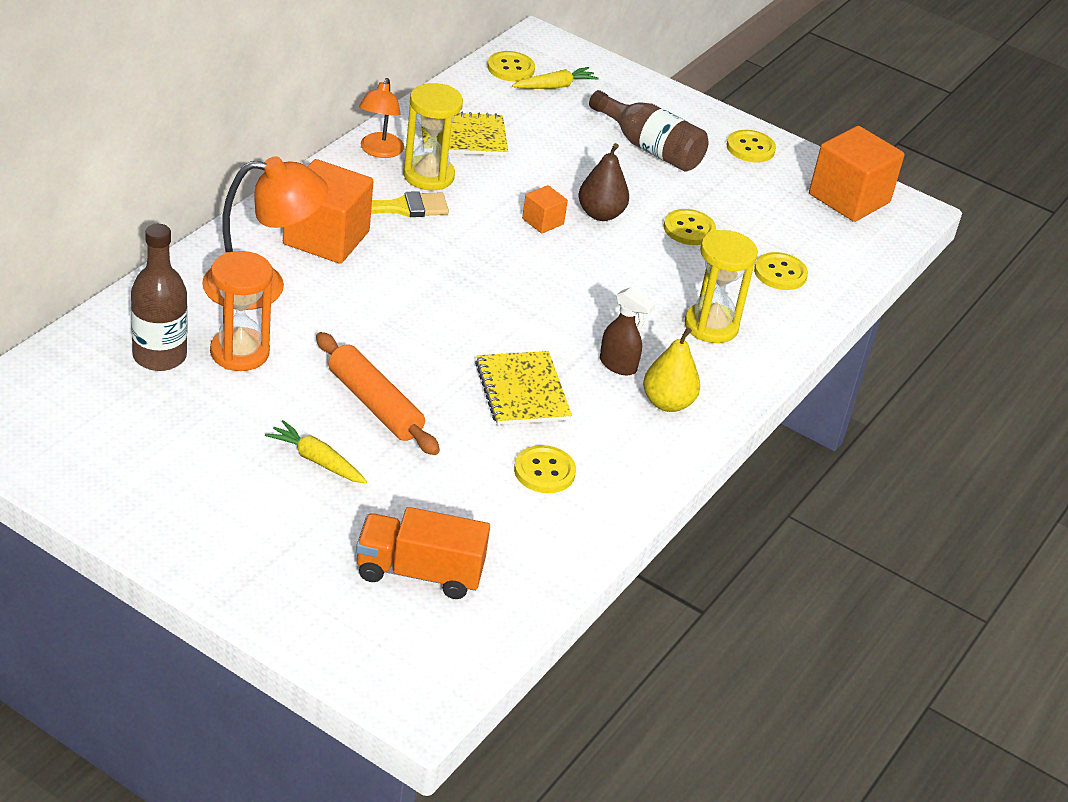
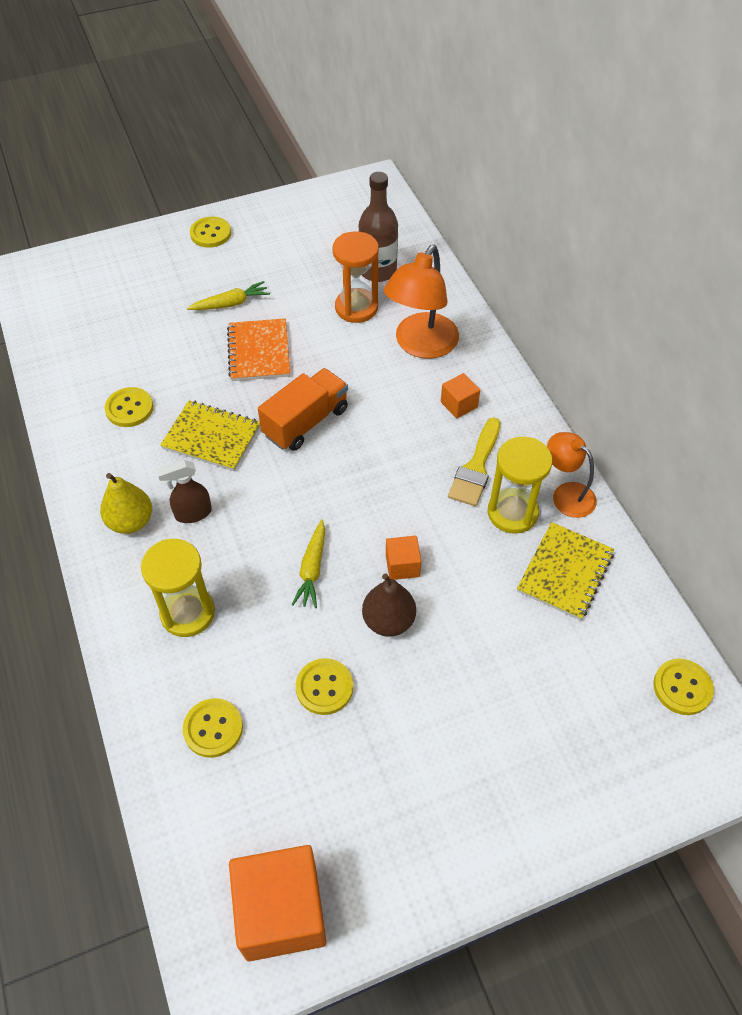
camera: 130 degrees right, 15 degrees up
(326, 238) = (459, 404): orange cube -> orange cube, size x0.48
(374, 404) = (259, 352): orange rolling pin -> orange notebook
(419, 572) = (106, 309): orange truck -> orange truck (306, 422)
(555, 86) = (631, 713): yellow carrot -> yellow carrot (312, 569)
(650, 148) = (475, 741): brown bottle -> none
(750, 148) = (428, 861): yellow button -> yellow button (210, 233)

